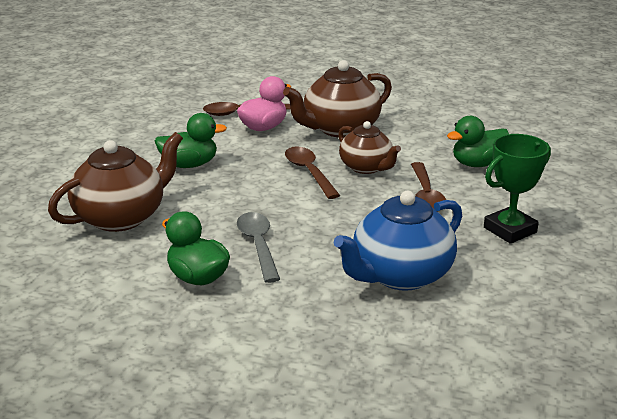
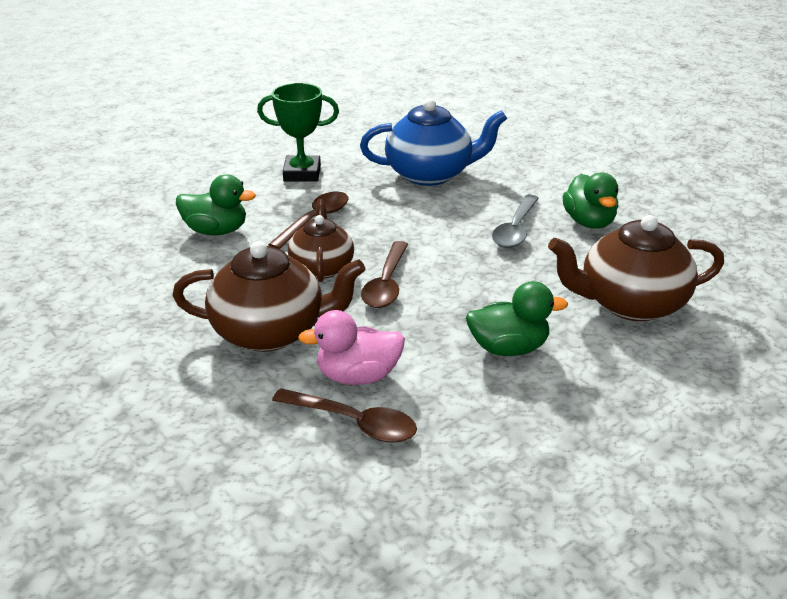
camera: 145 degrees left, 5 degrees up
(189, 165) = (508, 348): green duck -> green duck turned 150 degrees clockwise

